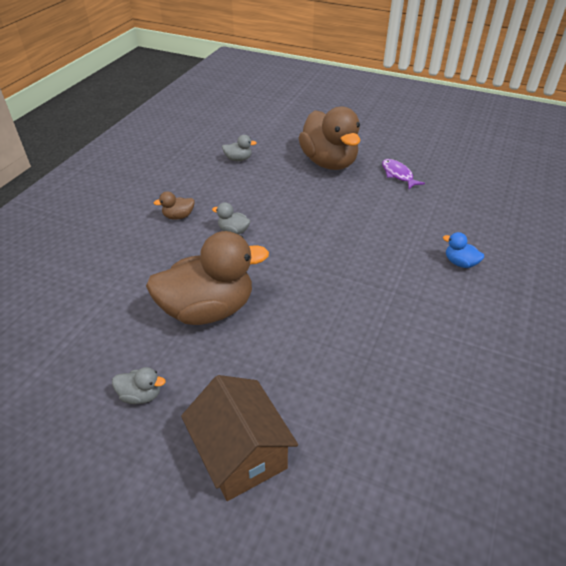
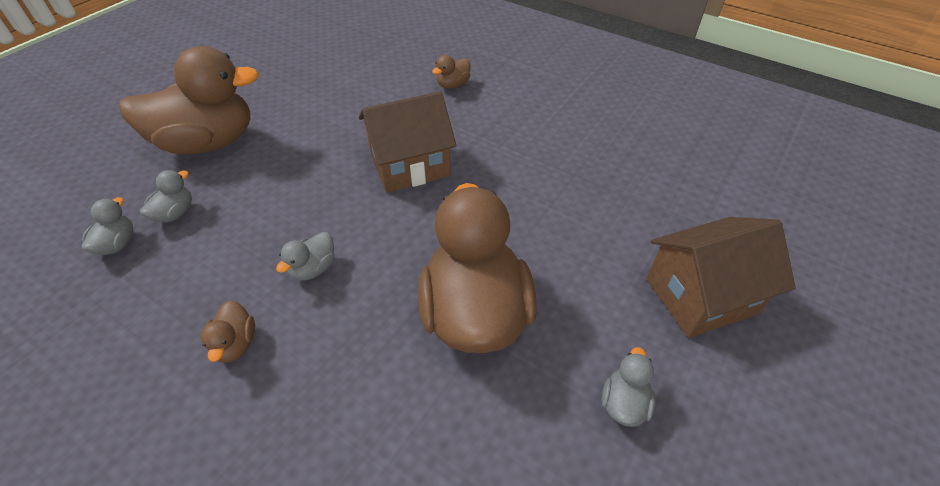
camera: 80 degrees left, 5 degrees up
(265, 169) = (175, 213): none -> grey duck
(341, 255) = (410, 165): none -> brown house
(398, 175) = (279, 90): purple fish -> none
(460, 263) = (453, 85): blue duck -> brown duck

